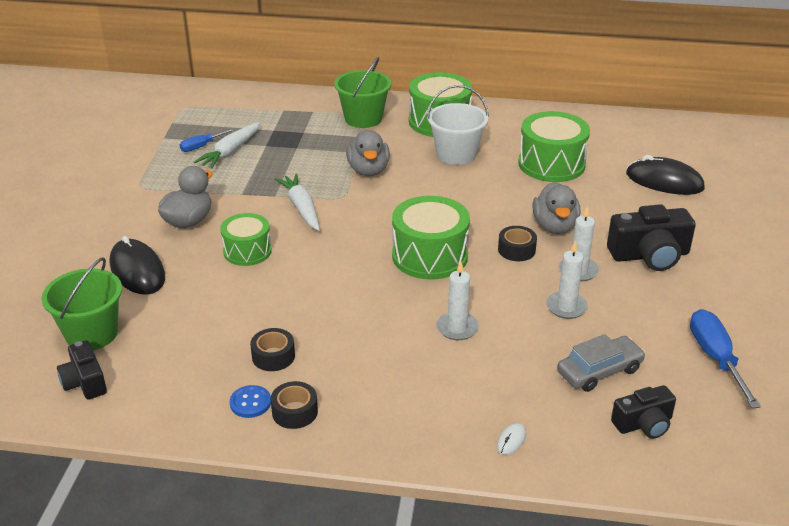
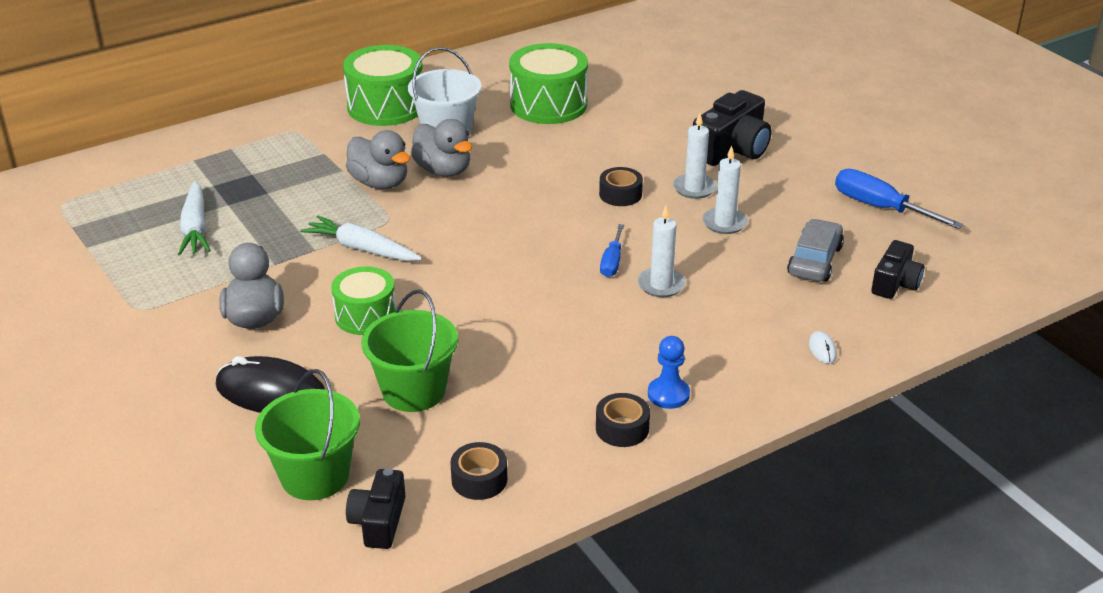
camera: 40 degrees left, 0 degrees up
(85, 382) = (378, 521): black camera -> black camera turned 75 degrees clockwise
(202, 146) = (151, 236): blue screwdriver -> blue screwdriver (612, 262)
(250, 403) = (571, 444): blue button -> none
(273, 356) = (534, 394): black tape -> black tape (479, 479)
(356, 407) = (668, 394): none -> blue pawn
(363, 118) = (299, 134): green bucket -> green bucket (413, 391)
(430, 256) = (552, 235): green drum -> none
(555, 226) = (625, 159): grey duck -> grey duck (443, 170)
(664, 181) = (663, 80): black mouse -> none

